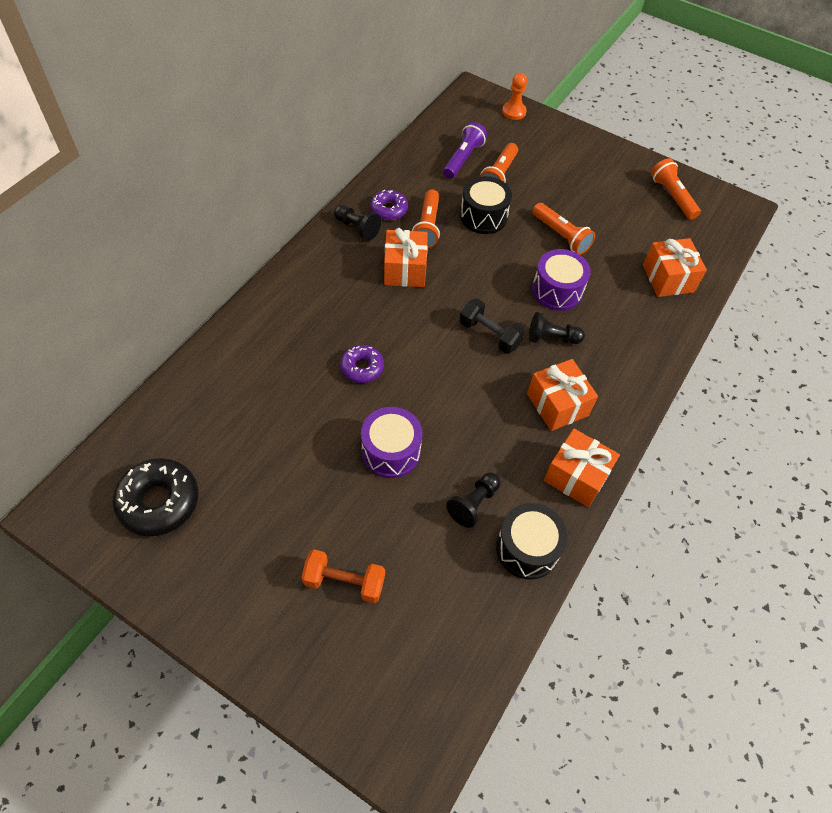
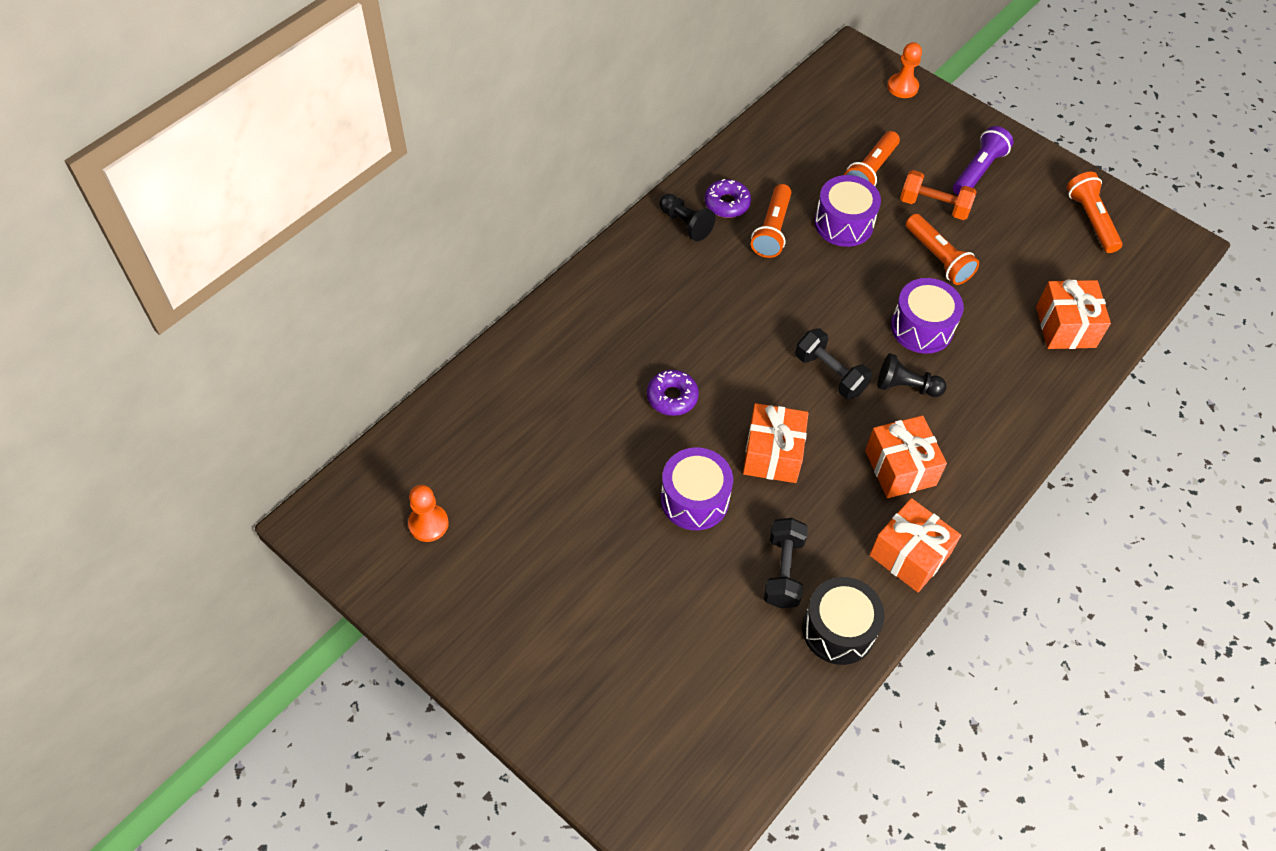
camera: 10 degrees right, 0 degrees up
(159, 502) = (428, 524): black donut -> orange pawn
(344, 582) = (625, 639): orange dumbbell -> orange dumbbell (934, 206)
(405, 270) = (737, 282): orange gift -> orange gift (772, 454)
(463, 158) = (828, 145): purple flashlight -> purple flashlight (978, 170)
(473, 503) = (783, 571): black pawn -> black dumbbell
(483, 216) = (843, 223): black drum -> purple drum

